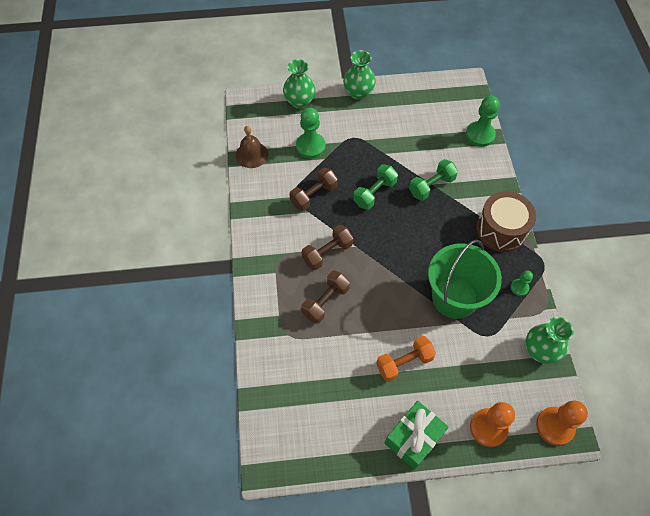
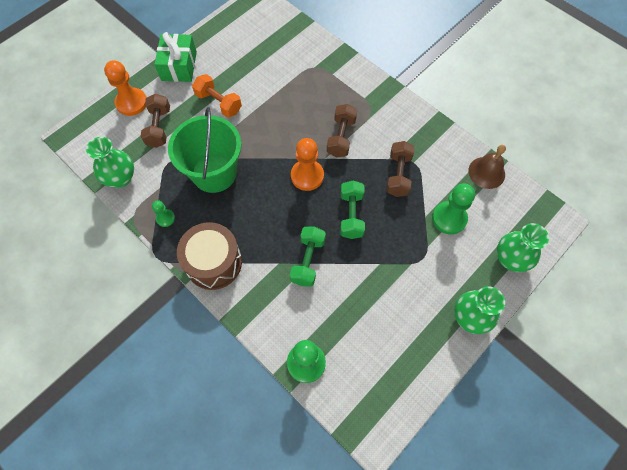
camera: 140 degrees right, 5 degrees up
(325, 302) = (308, 103): brown dumbbell -> brown dumbbell (159, 127)
(404, 363) = (218, 103): orange dumbbell -> orange dumbbell turned 75 degrees counterclockwise
(555, 426) = (83, 133): orange pawn -> orange pawn (307, 176)

